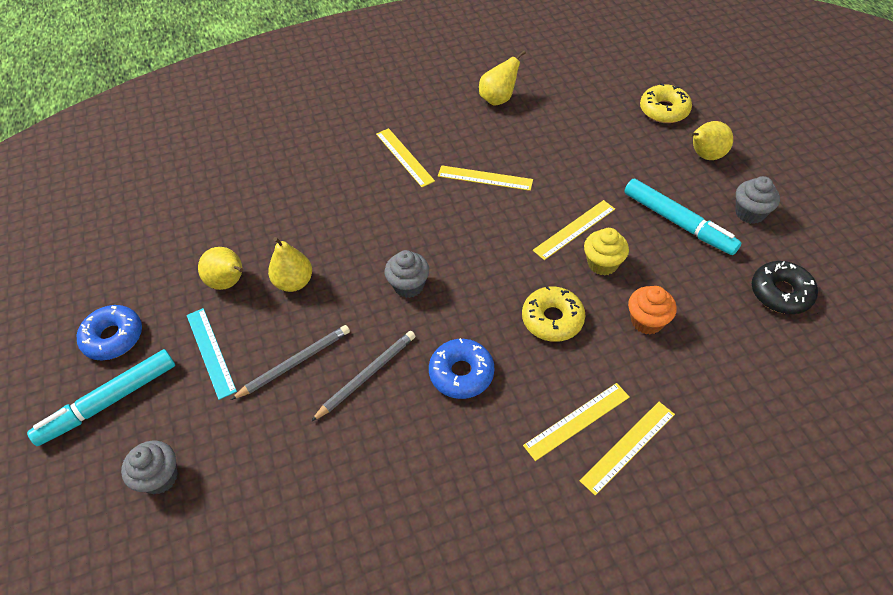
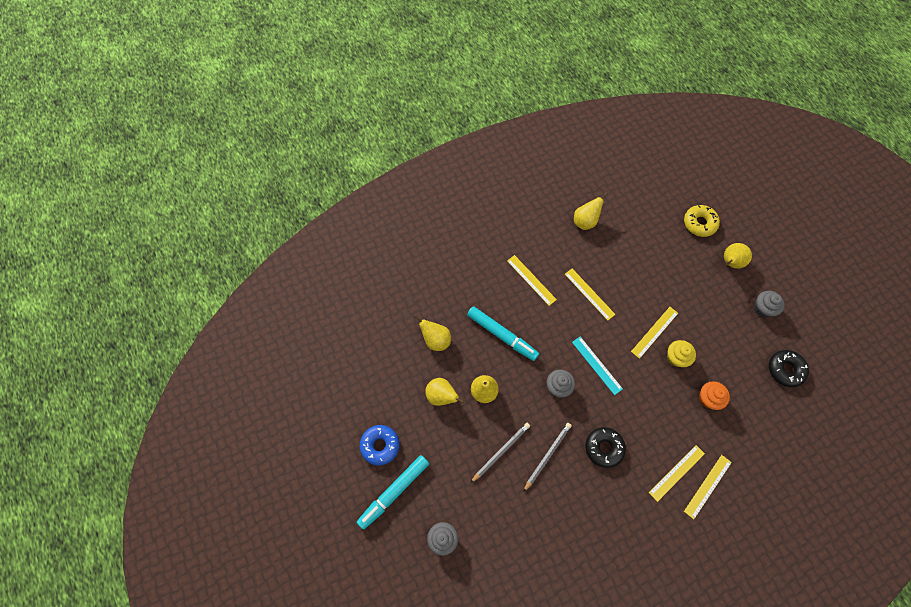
camera: 10 degrees left, 15 degrees up
(211, 352) = (446, 449): turquoise ruler -> turquoise ruler (597, 365)
(245, 215) = (436, 340): none -> yellow pear
(461, 373) = (604, 448): blue donut -> black donut
(485, 178) = (589, 294): yellow ruler -> yellow ruler turned 45 degrees clockwise
(552, 319) = (651, 403): yellow donut -> none
(678, 222) = (719, 320): turquoise marker -> turquoise marker (502, 335)

